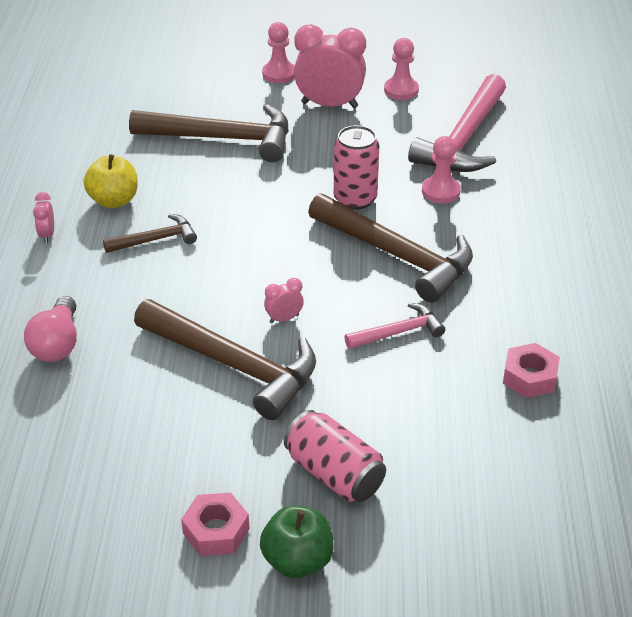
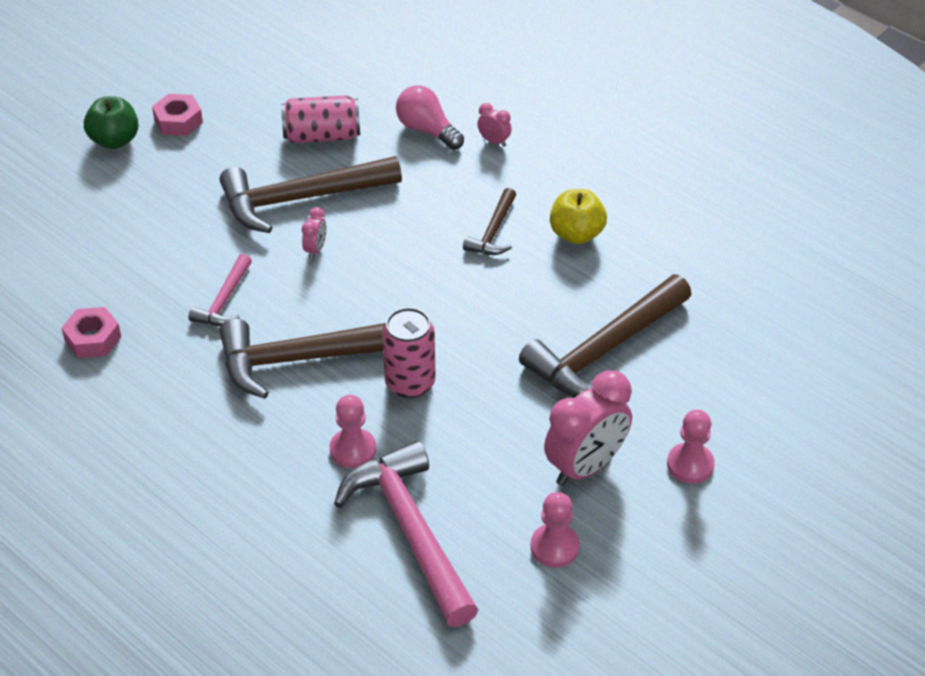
camera: 130 degrees right, 5 degrees up
(47, 235) = (567, 178): pink clock -> pink clock (494, 141)
(334, 474) = (150, 190): pink can -> pink can (322, 136)

